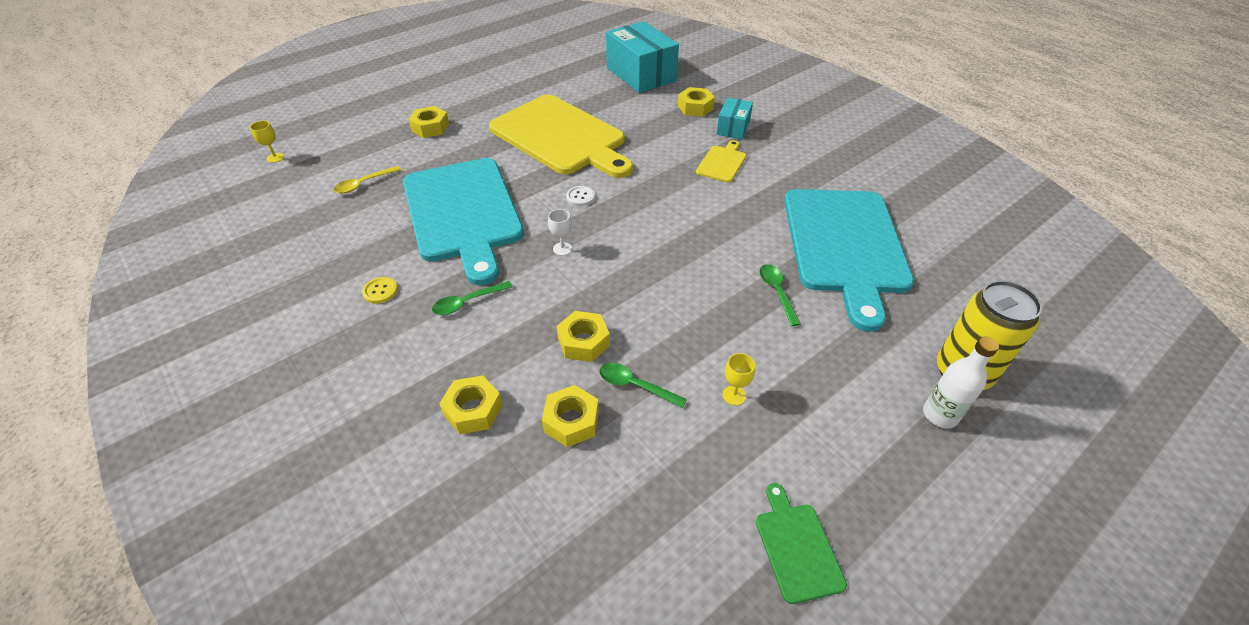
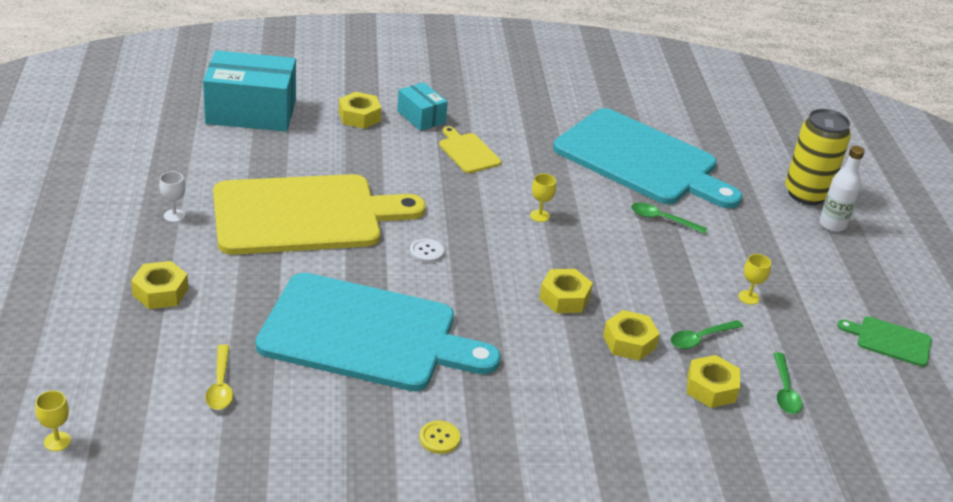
camera: 60 degrees left, 10 degrees down
(467, 302) = (514, 387): green spoon -> green spoon (784, 391)
(473, 410) = (656, 437): yellow nut -> yellow nut (564, 298)
(562, 249) = (494, 298): white goblet -> white goblet (174, 215)
(690, 226) = (539, 216): none -> yellow goblet

